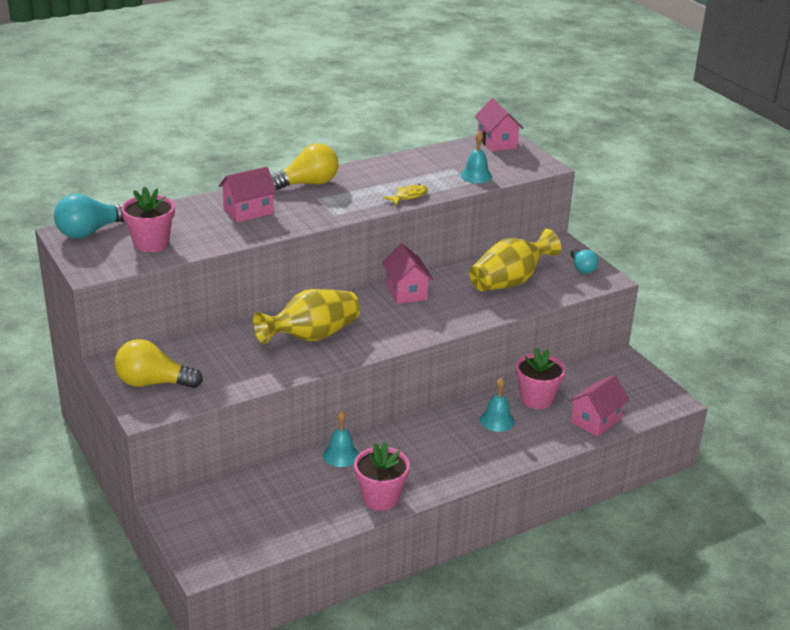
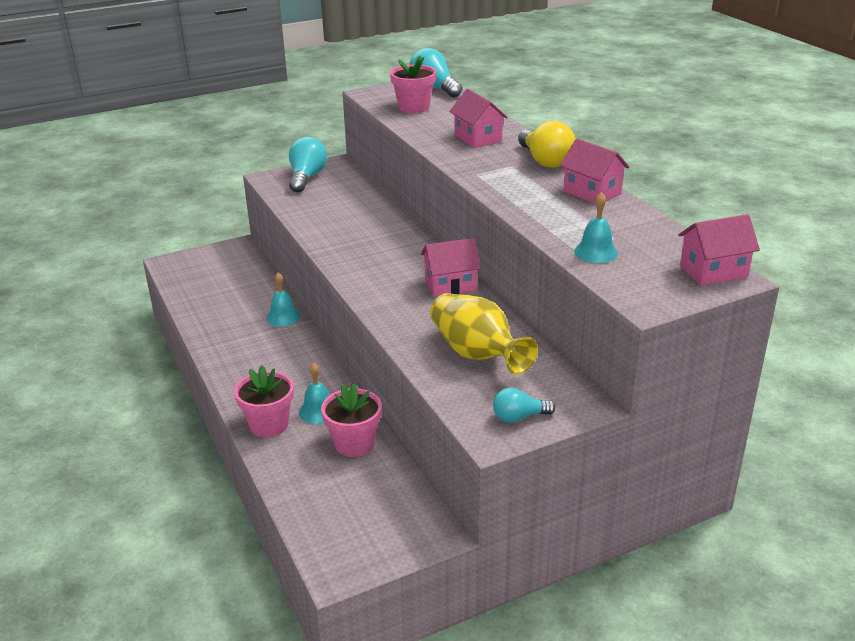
camera: 95 degrees right, 0 degrees up
(153, 383) = (306, 177): yellow light bulb -> turquoise light bulb
(311, 336) = (366, 236): yellow vase -> none
(380, 498) = (217, 337): pink flower pot -> pink flower pot (269, 425)
(408, 196) = (526, 210): yellow fish -> none
(595, 421) = (304, 488): pink house -> pink house (592, 192)

